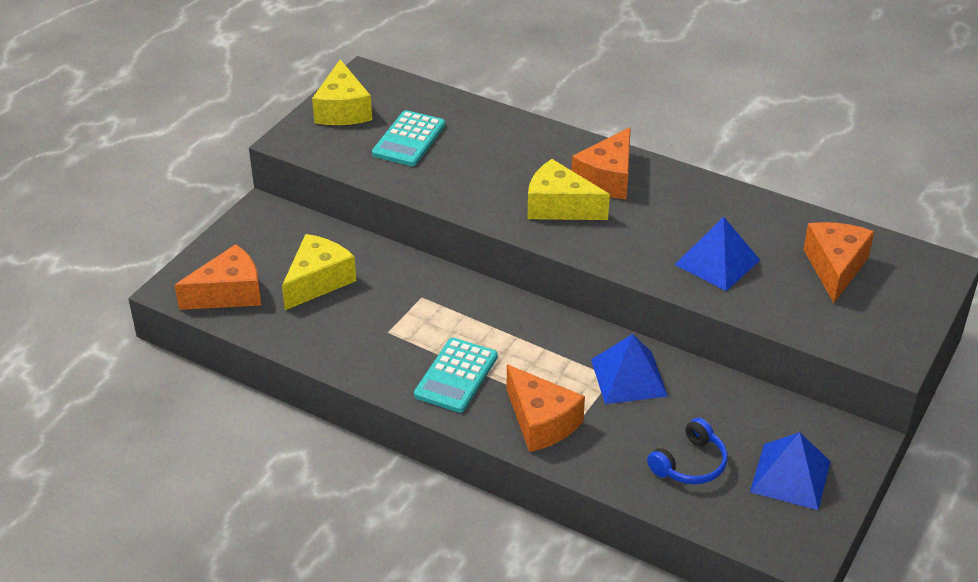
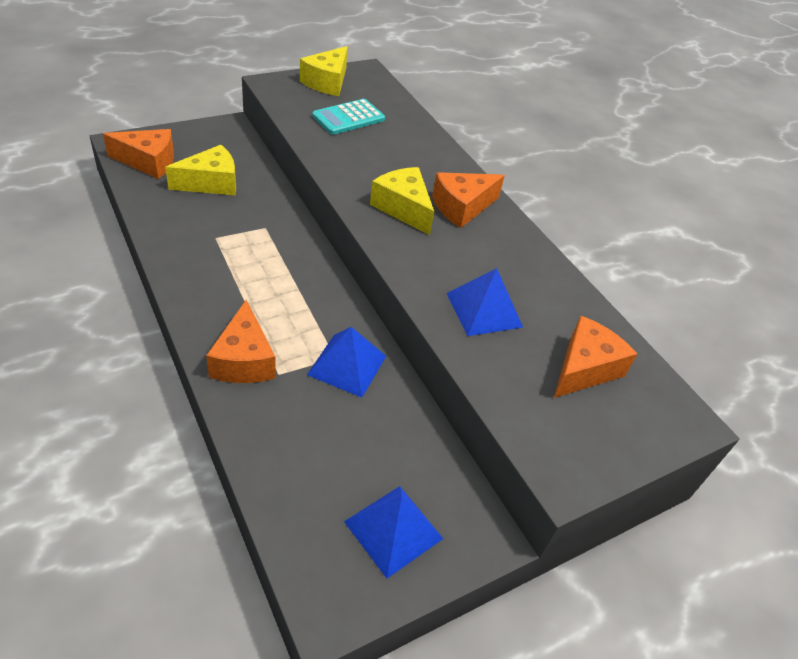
camera: 25 degrees right, 5 degrees up
(456, 376) = (224, 292): turquoise calculator -> none
(690, 464) = (320, 464): blue headphones -> none

